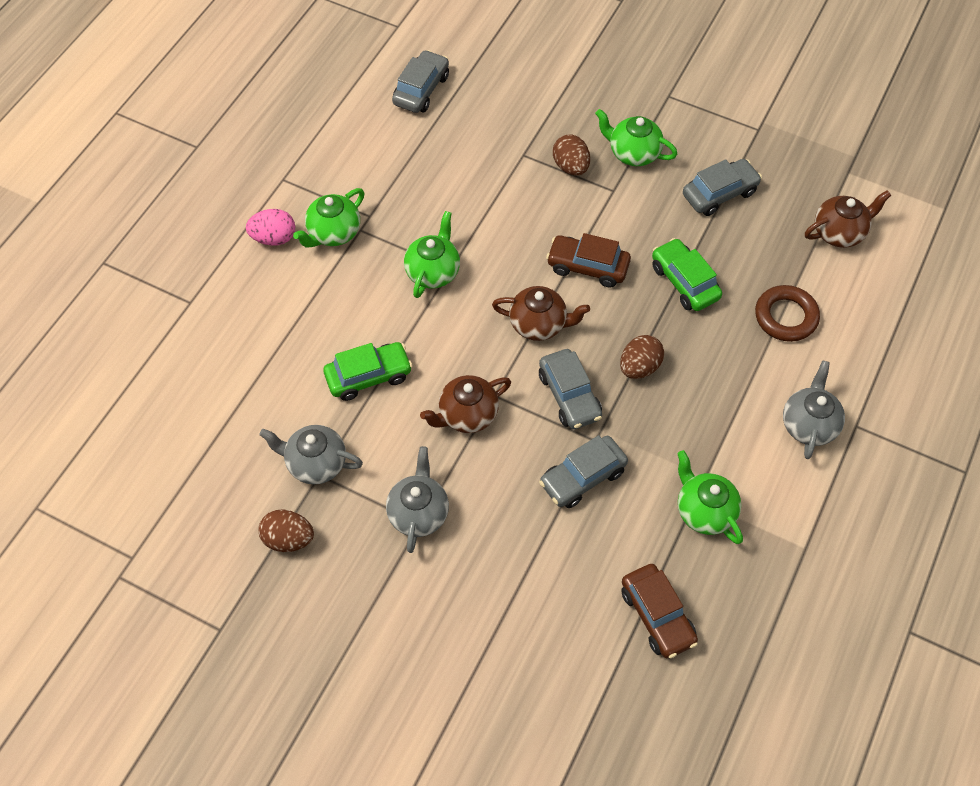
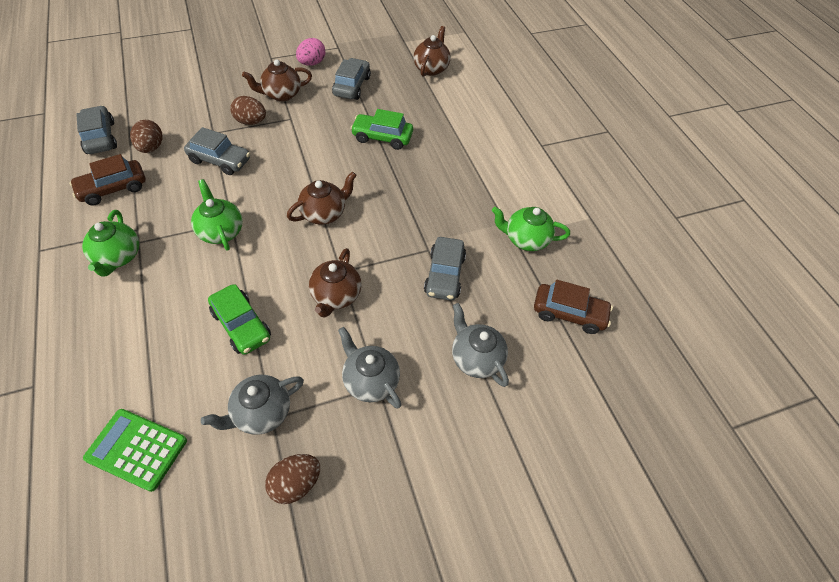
camera: 50 degrees left, 5 degrees down
(213, 413) = (136, 449): none -> green calculator
(274, 238) = (69, 292): pink egg -> pink egg (312, 63)
(368, 376) = (241, 325): green car -> green car turned 120 degrees clockwise
(569, 396) = (386, 238): grey car -> grey car (220, 160)
(587, 267) = (319, 164): brown car -> brown car (113, 188)
(633, 153) = (281, 94): green teapot -> brown teapot
(639, 367) = (407, 194): brown egg -> brown egg (151, 148)
(786, 317) = (451, 120): brown ring -> none
(809, 425) = (521, 160): grey teapot -> grey teapot (476, 358)

